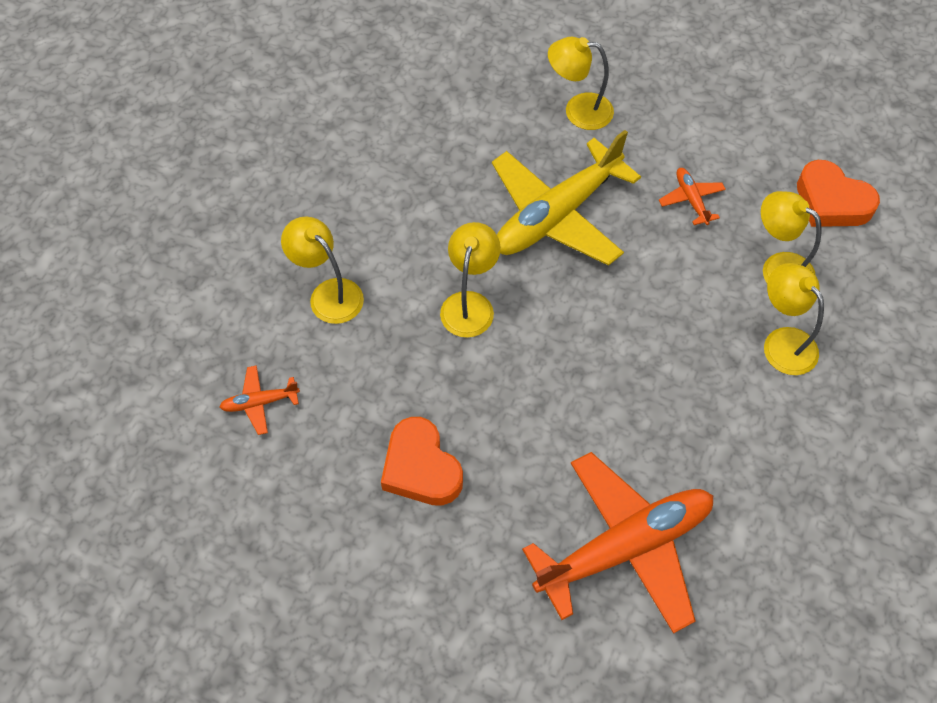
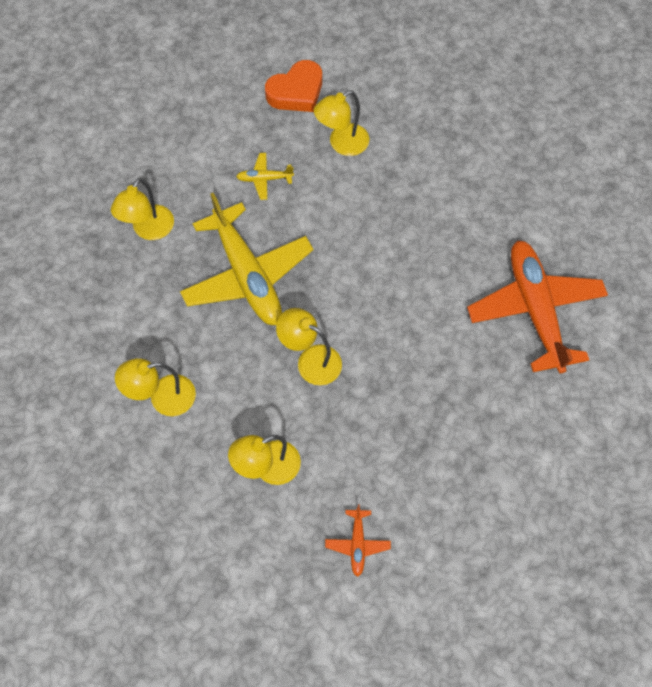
camera: 75 degrees left, 5 degrees up
(421, 468) = (444, 430): orange heart -> none
(691, 199) = (264, 179): orange plane -> yellow plane
(782, 342) = (403, 162): yellow lamp -> yellow lamp (163, 398)

